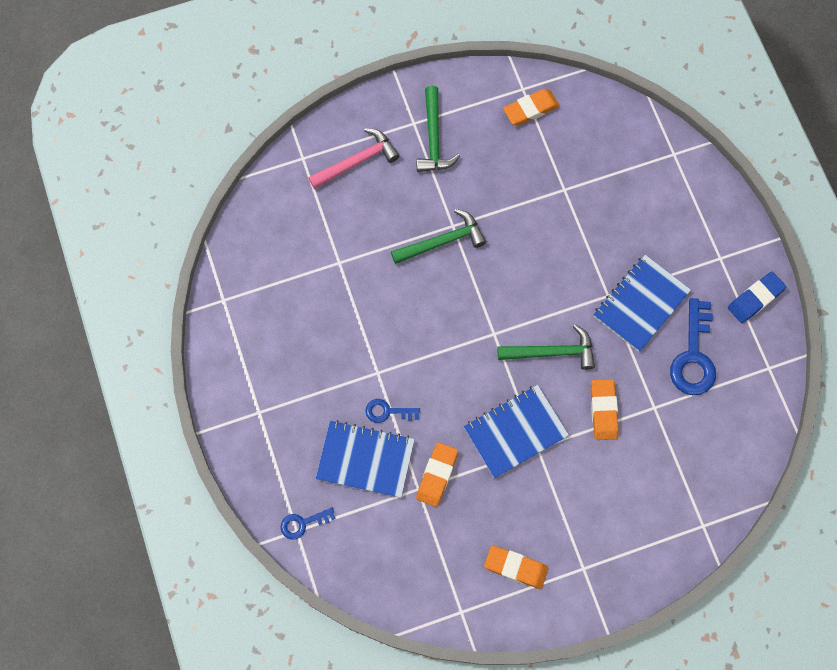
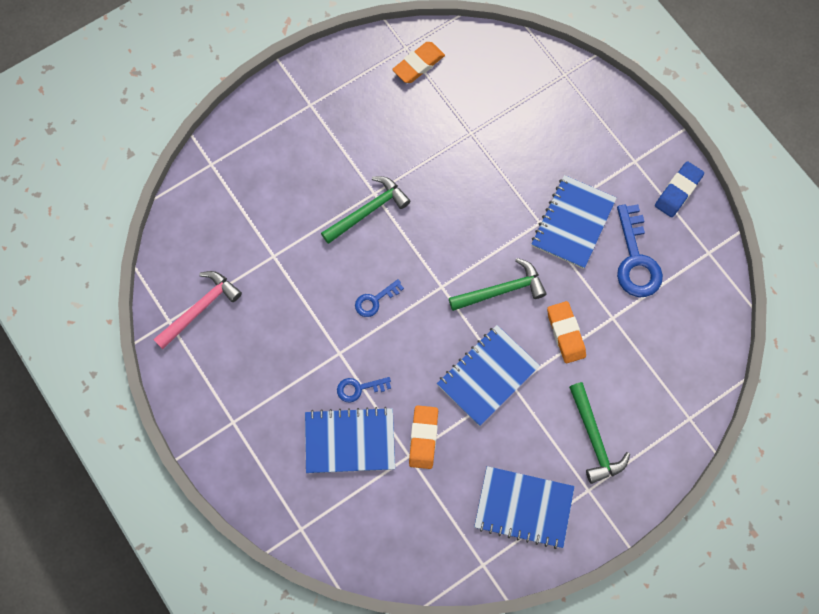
camera: 15 degrees left, 0 degrees up
(303, 523) = (305, 520): blue key -> blue key (375, 300)
(357, 161) = (265, 154): pink hammer -> pink hammer (200, 308)
(434, 138) = (333, 114): green hammer -> green hammer (594, 438)
(516, 567) = (523, 507): orange eraser -> blue notebook

